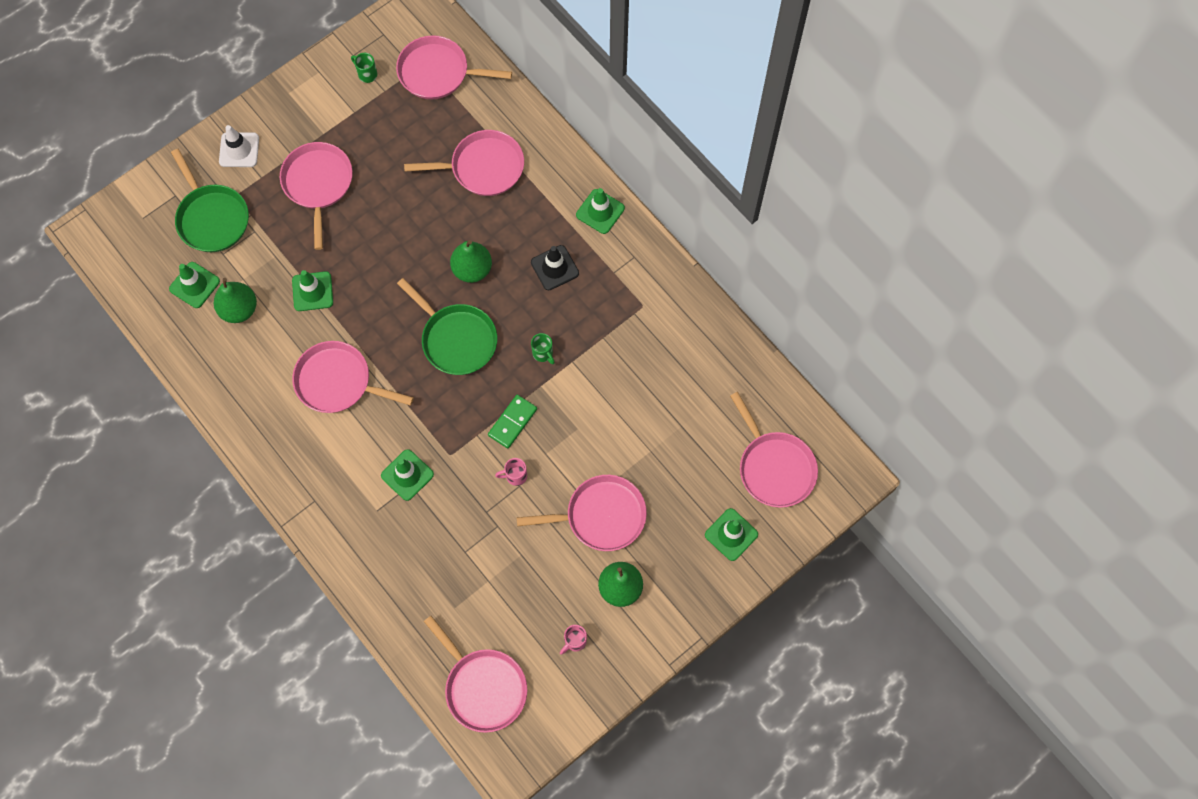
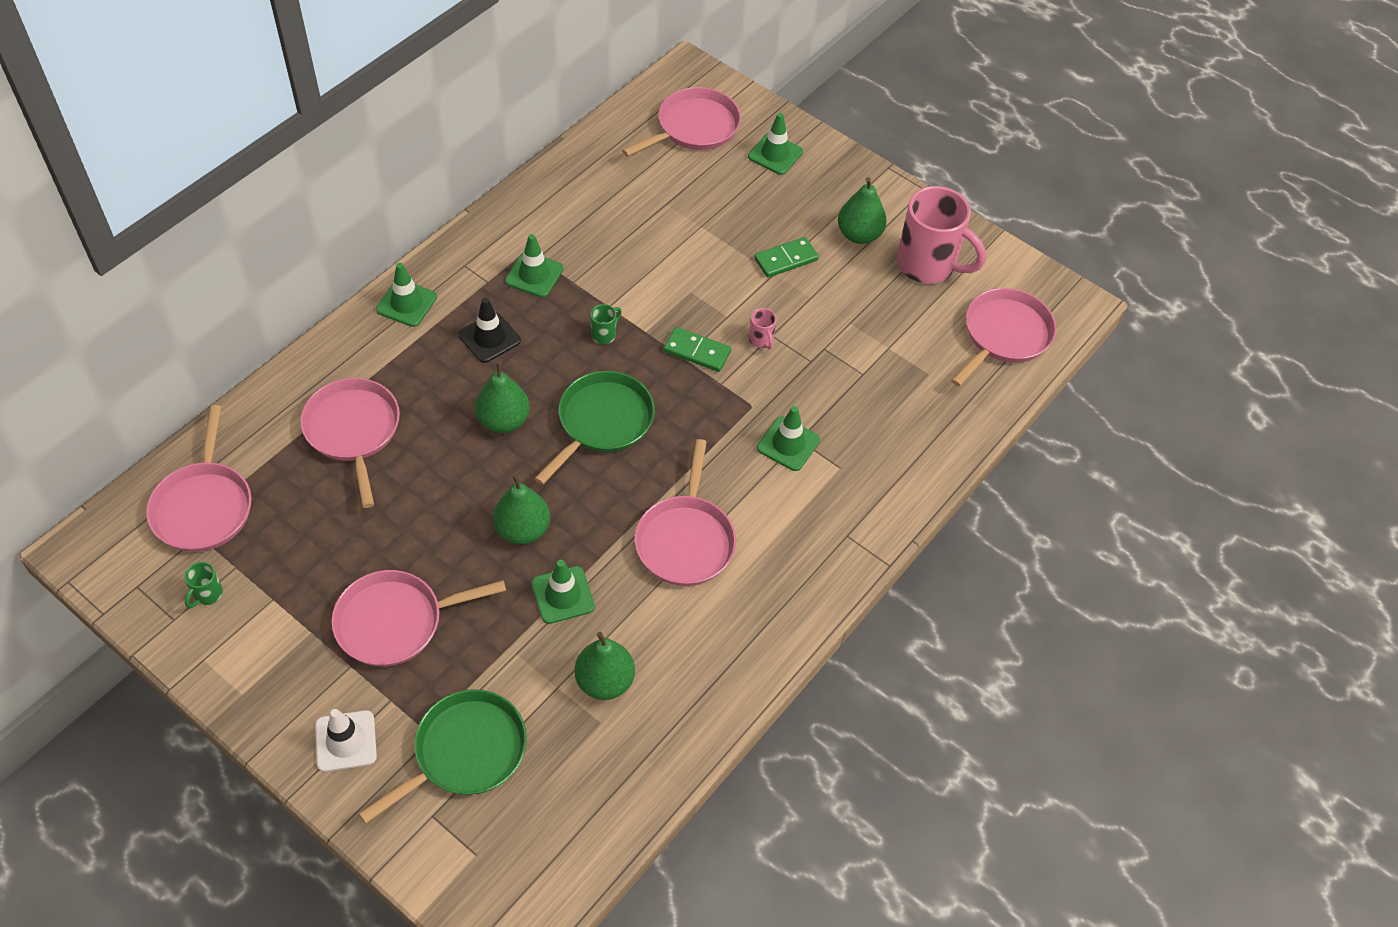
camera: 105 degrees left, 15 degrees down
(194, 285) = (577, 750): green traffic cone -> green traffic cone (534, 275)
(372, 272) = (523, 529): none -> green pear
(574, 641) = (928, 265): pink mug -> pink mug, size x2.47
(601, 516) = (786, 259): pink pan -> green domino

